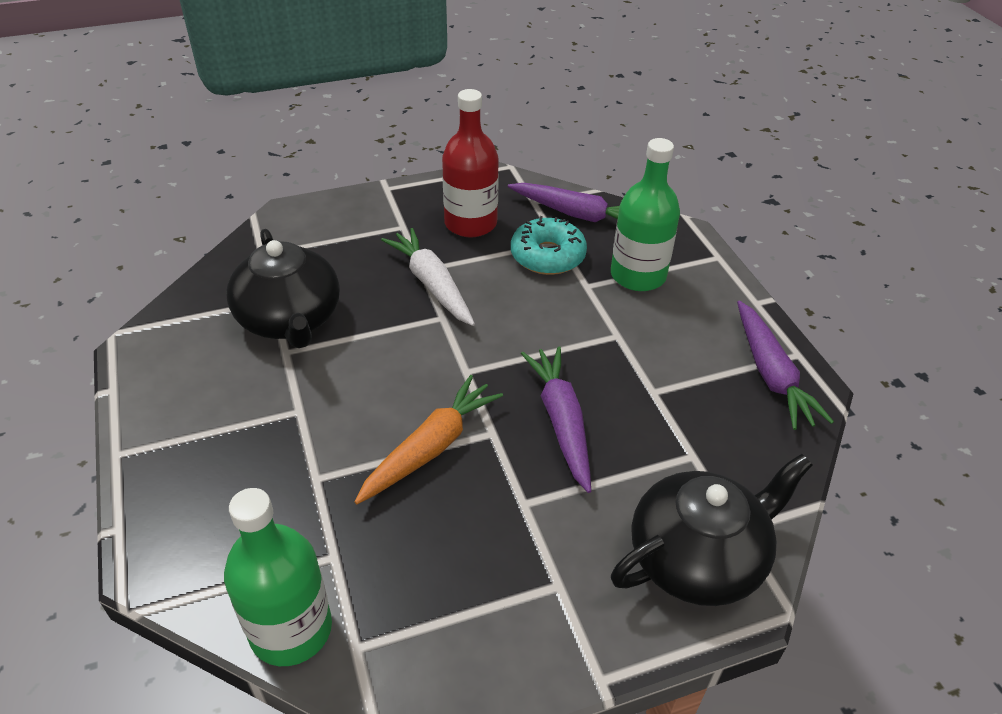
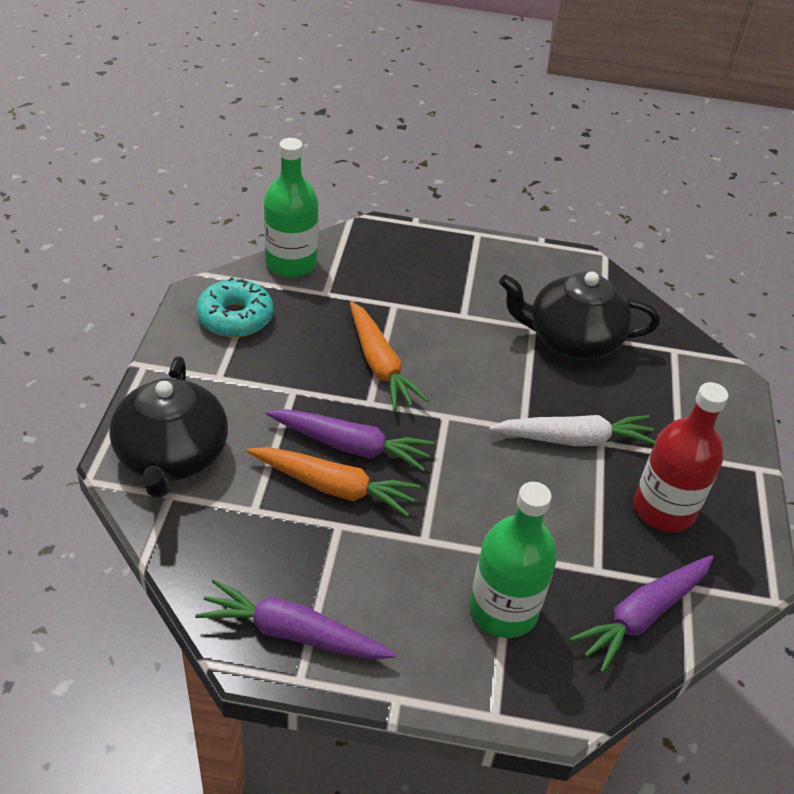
camera: 115 degrees right, 0 degrees up
(547, 256) = (576, 547): turquoise donut -> turquoise donut (235, 317)
(618, 412) = (334, 487): none -> orange carrot

